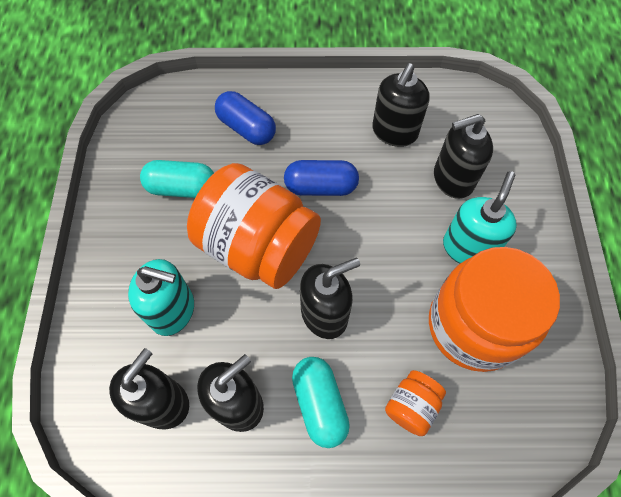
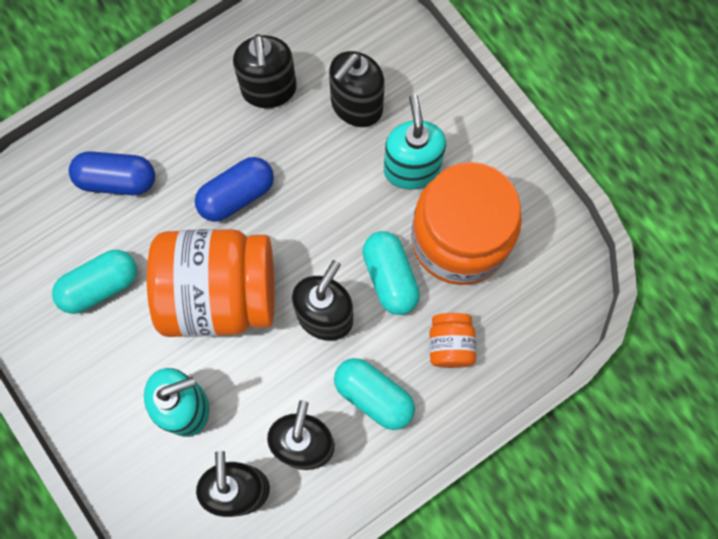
camera: 35 degrees left, 10 degrees up
(396, 318) = (390, 277): none -> turquoise capsule

